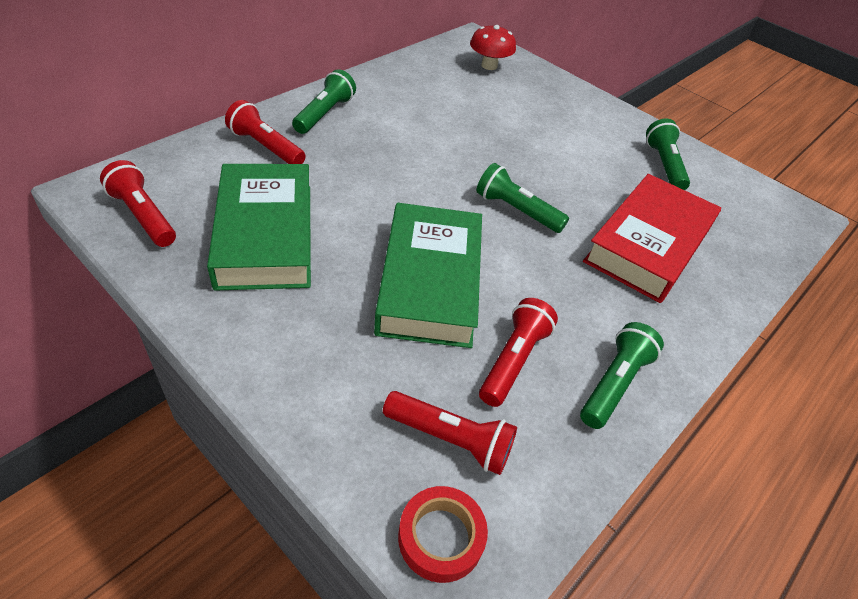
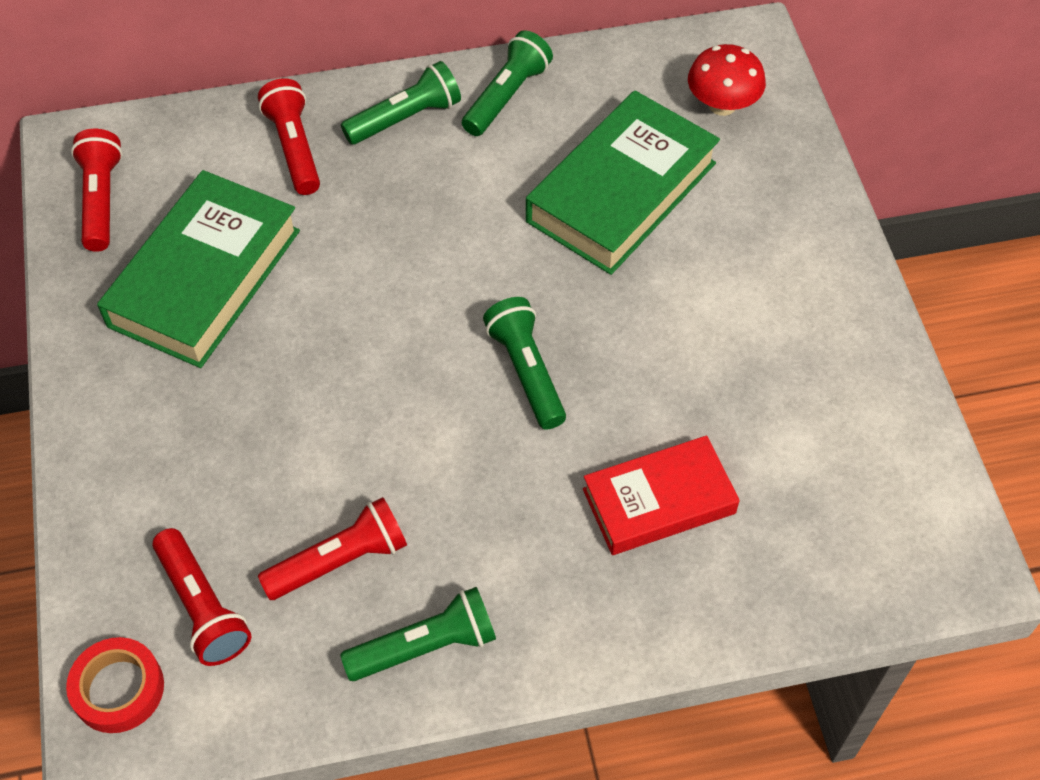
camera: 40 degrees right, 10 degrees up
(429, 282) = (332, 421): green book -> green book (621, 192)
(648, 245) = (659, 501): red book -> red book, size x0.65
(664, 165) = (824, 391): green flashlight -> green flashlight (506, 96)

